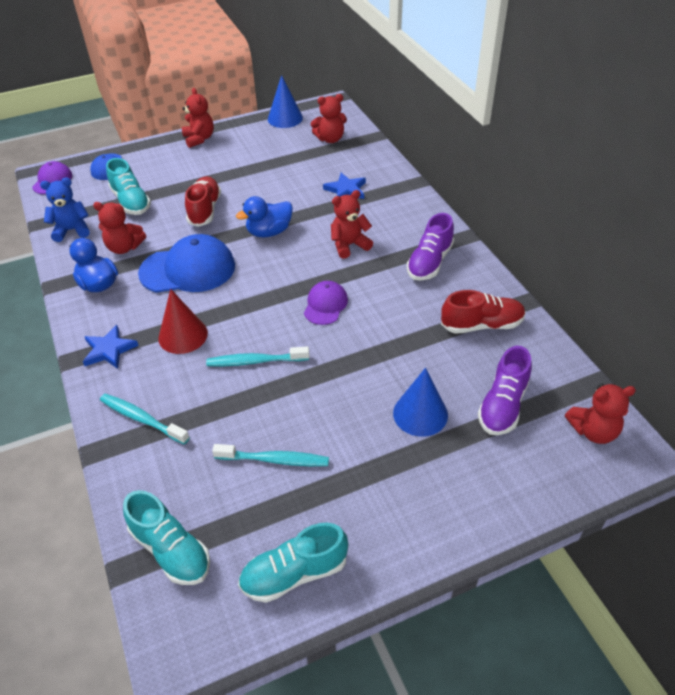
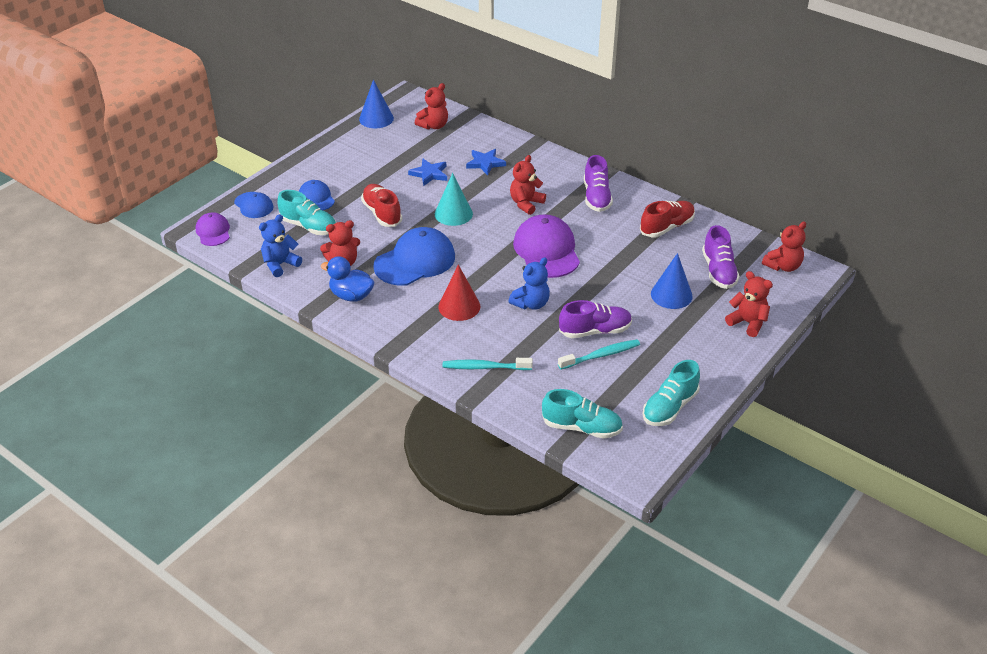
camera: 30 degrees left, 5 degrees down
(109, 350) = (411, 335): blue star -> blue star (429, 174)
(164, 177) = (316, 198): none -> blue cap
(199, 139) = (315, 157): red teddy bear -> red teddy bear (747, 323)
(256, 361) = (531, 304): turquoise toothbrush -> blue teddy bear
(269, 232) = (453, 214): blue duck -> turquoise cone
(294, 424) = (595, 331): none -> purple shoe
(325, 305) = (546, 250): purple cap -> purple cap, size x1.81

